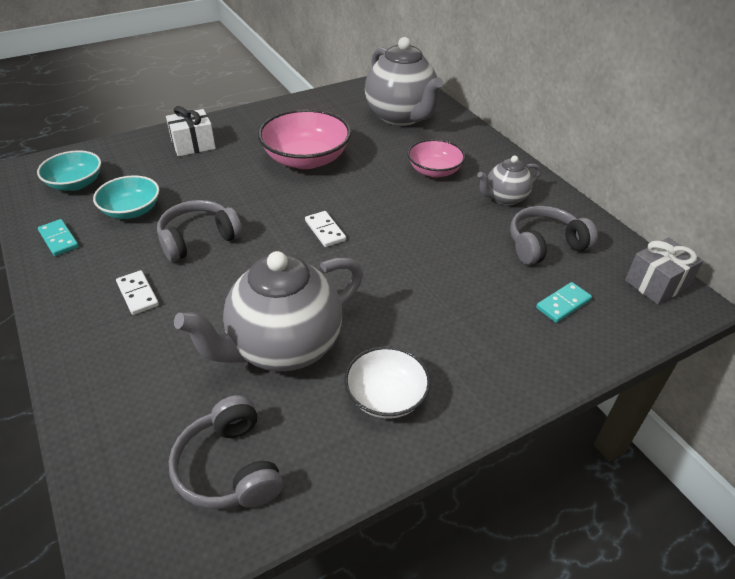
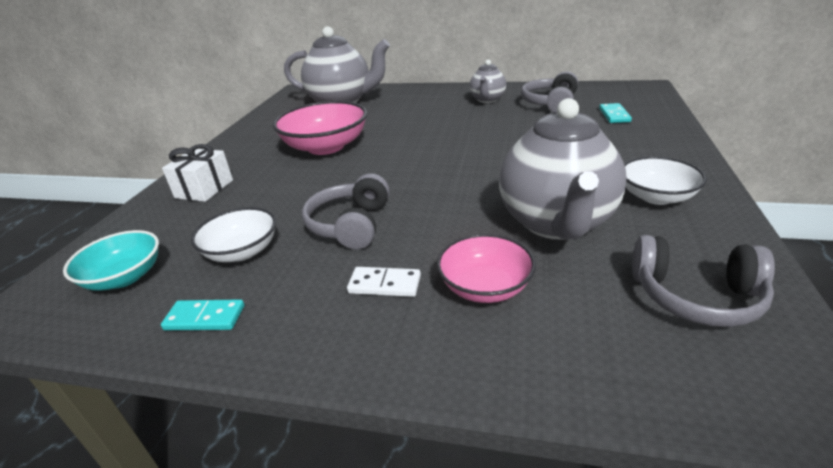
camera: 45 degrees left, 10 degrees down
(132, 211) = (242, 251): turquoise bowl -> white bowl
(325, 231) = (430, 165): white domino -> none
(434, 171) = (423, 110): pink bowl -> pink bowl (485, 287)
(656, 284) = (622, 89): grey gift -> none

